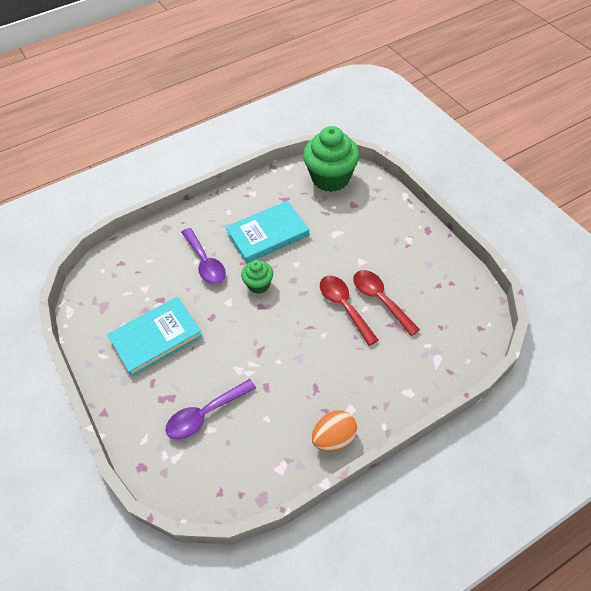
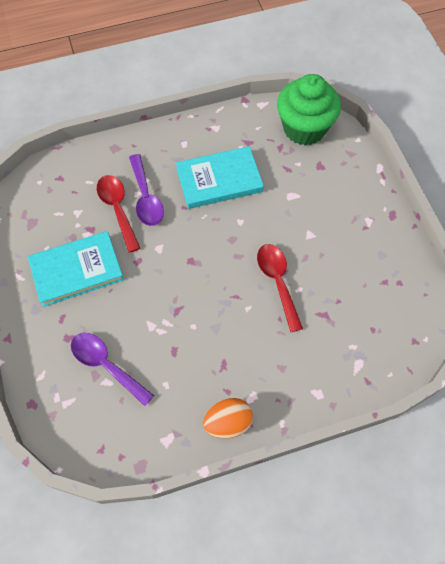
camera: 10 degrees right, 10 degrees up
(205, 414) = (106, 365): purple spoon -> purple spoon turned 60 degrees clockwise
(259, 284) = (195, 236): green cupcake -> none
(380, 299) = (317, 283): red spoon -> red spoon (117, 209)

